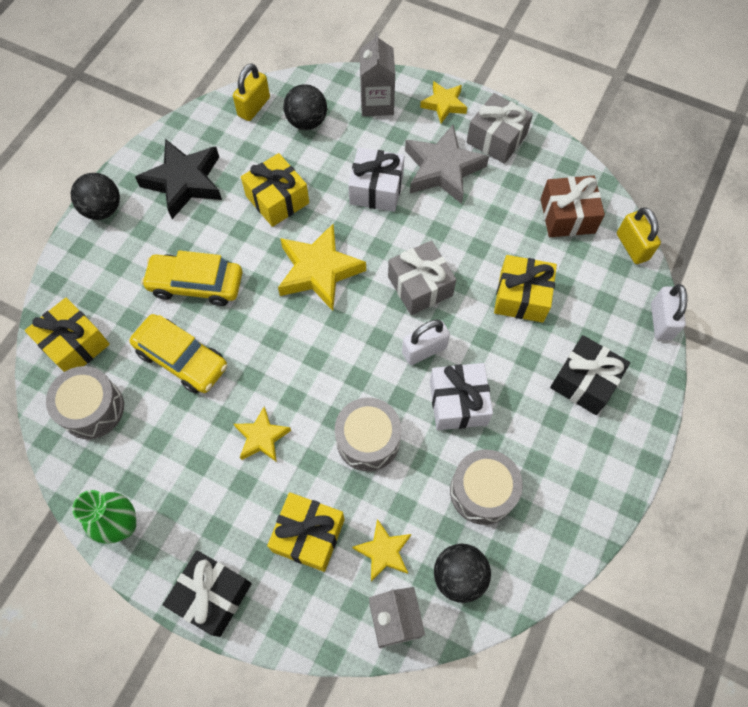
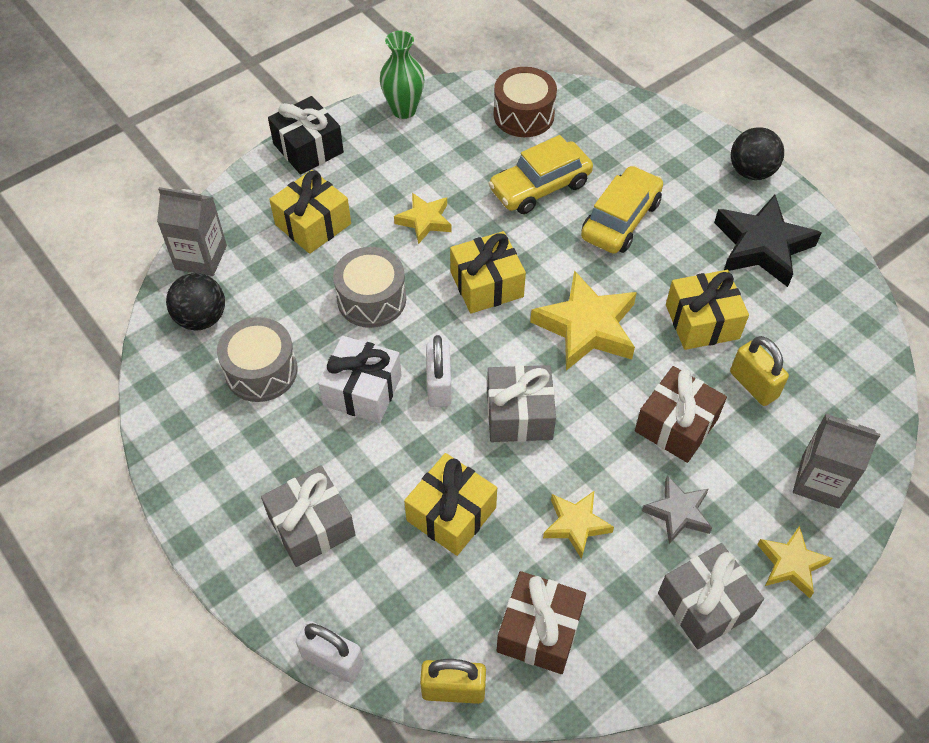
camera: 115 degrees right, 10 degrees down
(74, 344) = (597, 117): yellow gift -> yellow gift (486, 284)
(92, 409) = (523, 115): grey drum -> brown drum
(254, 107) = (857, 344): yellow padlock -> yellow padlock (753, 385)
(307, 122) = (813, 391): black ball -> none
(376, 189) = (676, 425): white gift -> brown gift
(383, 551) = (261, 271): yellow star -> yellow star (576, 525)
(442, 169) = (678, 512): grey star -> grey star, size x0.58
(584, 382) = (311, 525): black gift -> grey gift

